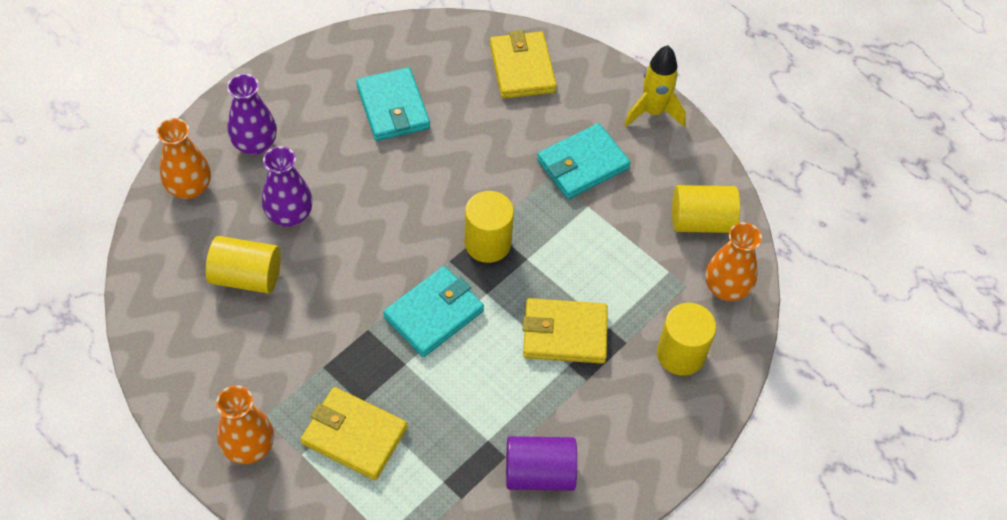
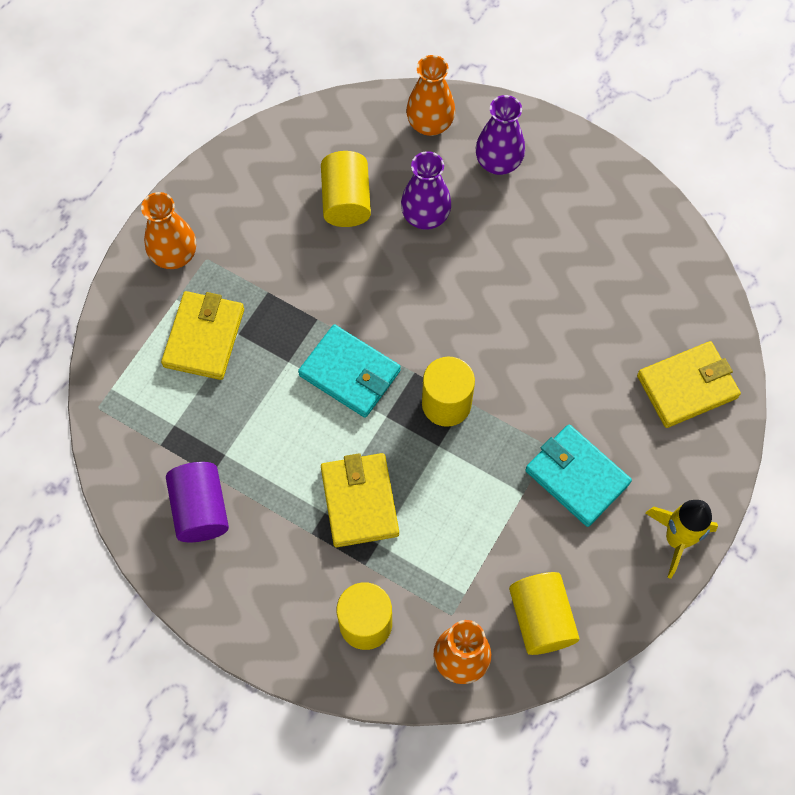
camera: 80 degrees right, 10 degrees up
(393, 107) = (586, 272): turquoise wallet -> none

